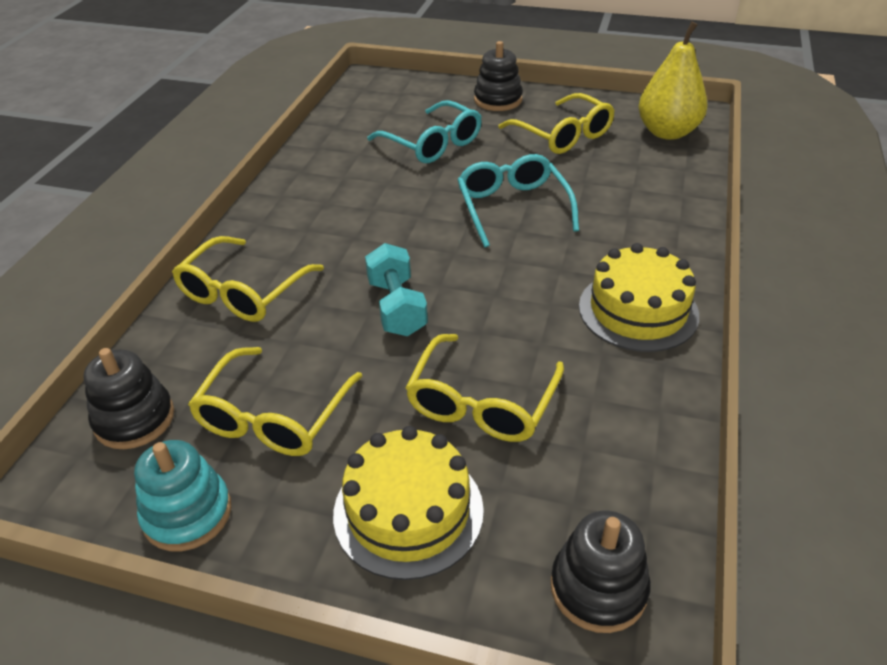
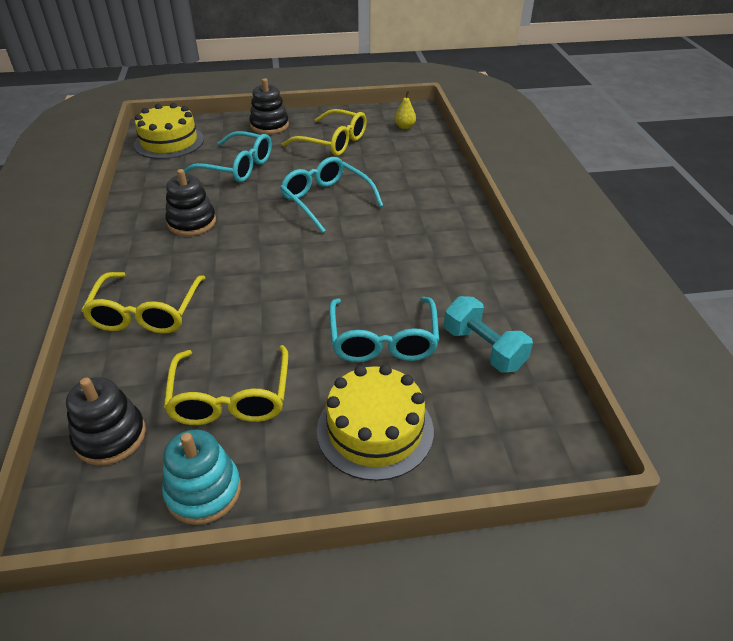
camera: 25 degrees left, 0 degrees up
(397, 307) = (281, 292): turquoise dumbbell -> turquoise dumbbell (483, 348)
(481, 403) = (383, 340): yellow glasses -> turquoise glasses
(598, 588) = (529, 434): black stacking toy -> black stacking toy (192, 222)
(638, 310) = (453, 250): yellow cake -> yellow cake (169, 142)
(667, 132) = (405, 127): yellow pear -> yellow pear, size x0.44

